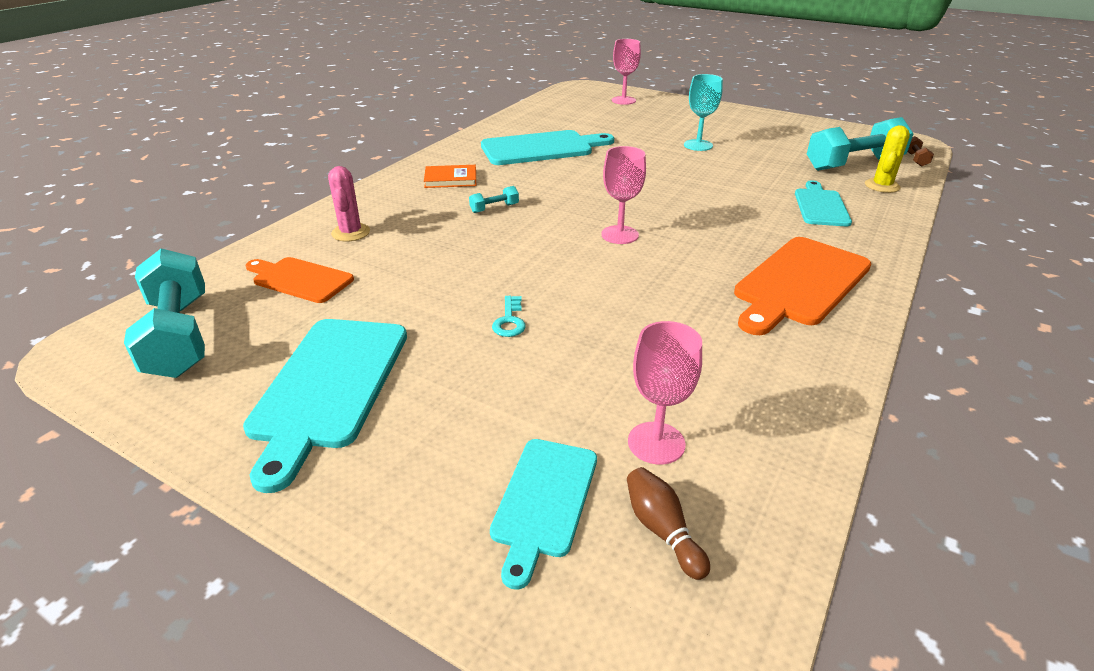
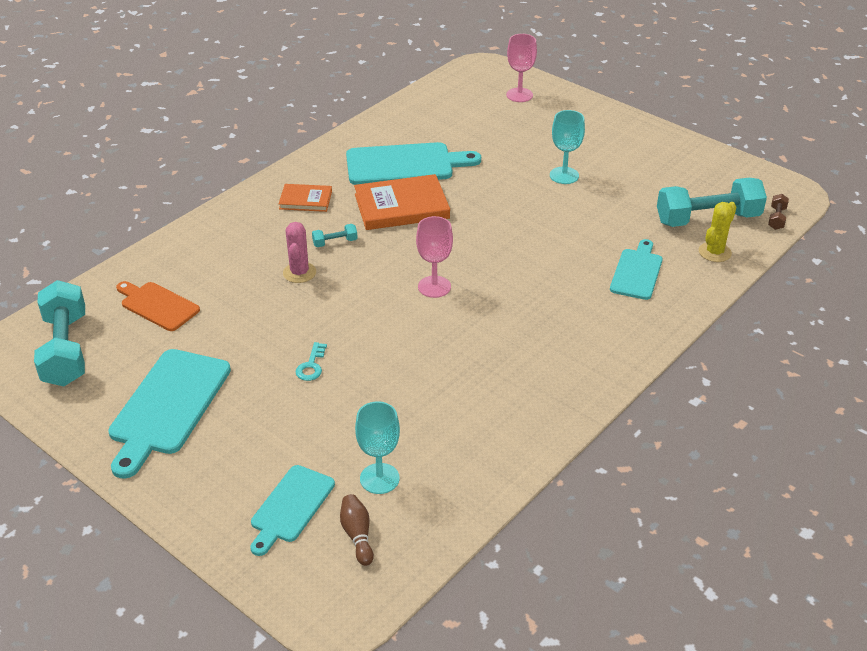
camera: 10 degrees right, 5 degrees up
(351, 233) = (205, 258): pink cactus -> pink cactus (299, 273)
(552, 177) = (401, 206): none -> orange book
(656, 443) = (379, 478): pink goblet -> turquoise goblet
(799, 283) = (562, 357): orange cutting board -> none

